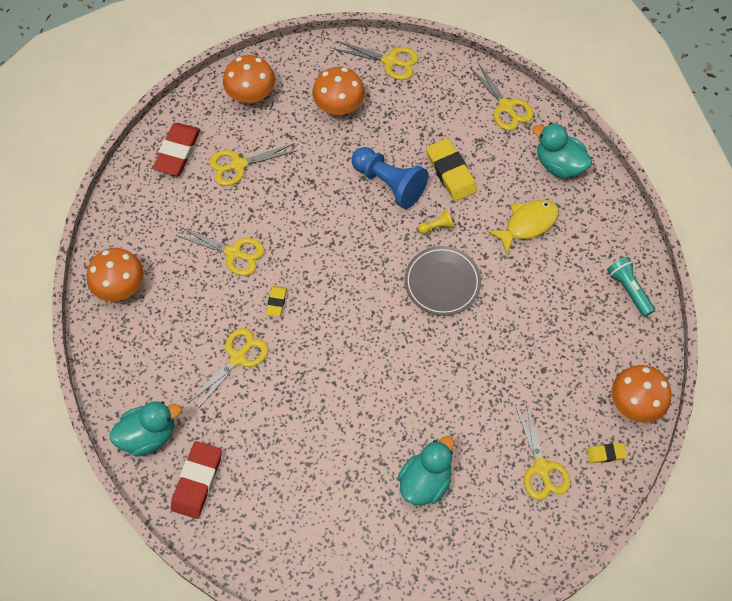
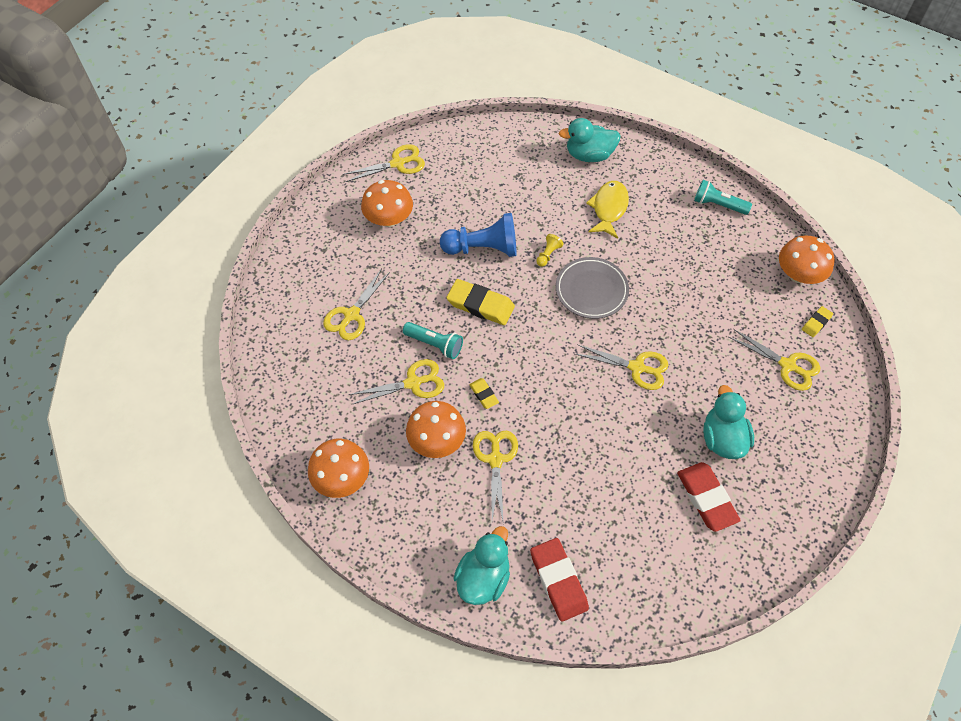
camera: 40 degrees left, 5 degrees down
(177, 151) = (290, 339): red eraser -> red eraser (706, 498)
(251, 93) = (309, 256): orange mushroom -> orange mushroom (437, 440)
(277, 235) = (435, 344): none -> turquoise flashlight
(451, 172) = (520, 210): yellow eraser -> yellow eraser (480, 305)
(506, 107) = (513, 141): yellow scissors -> yellow scissors (636, 367)

